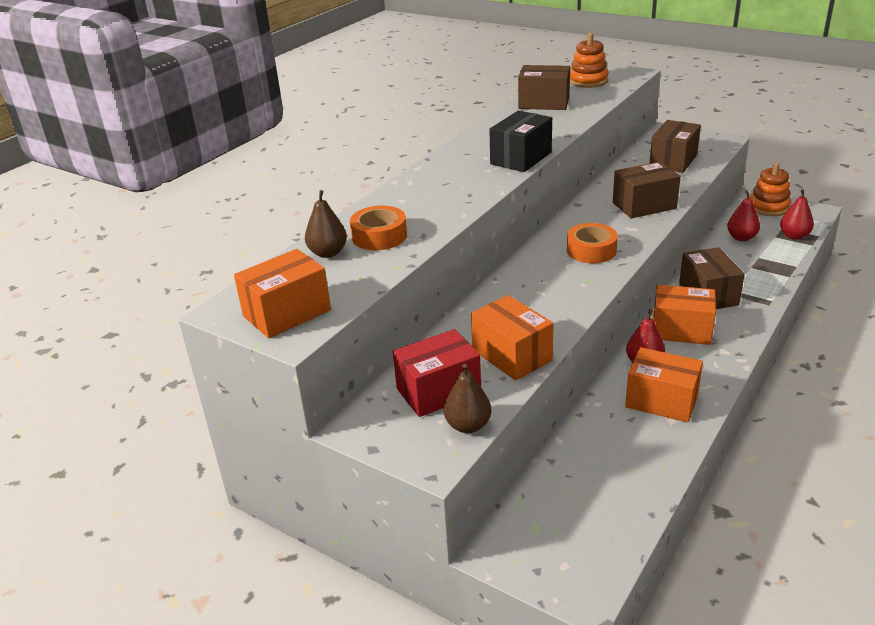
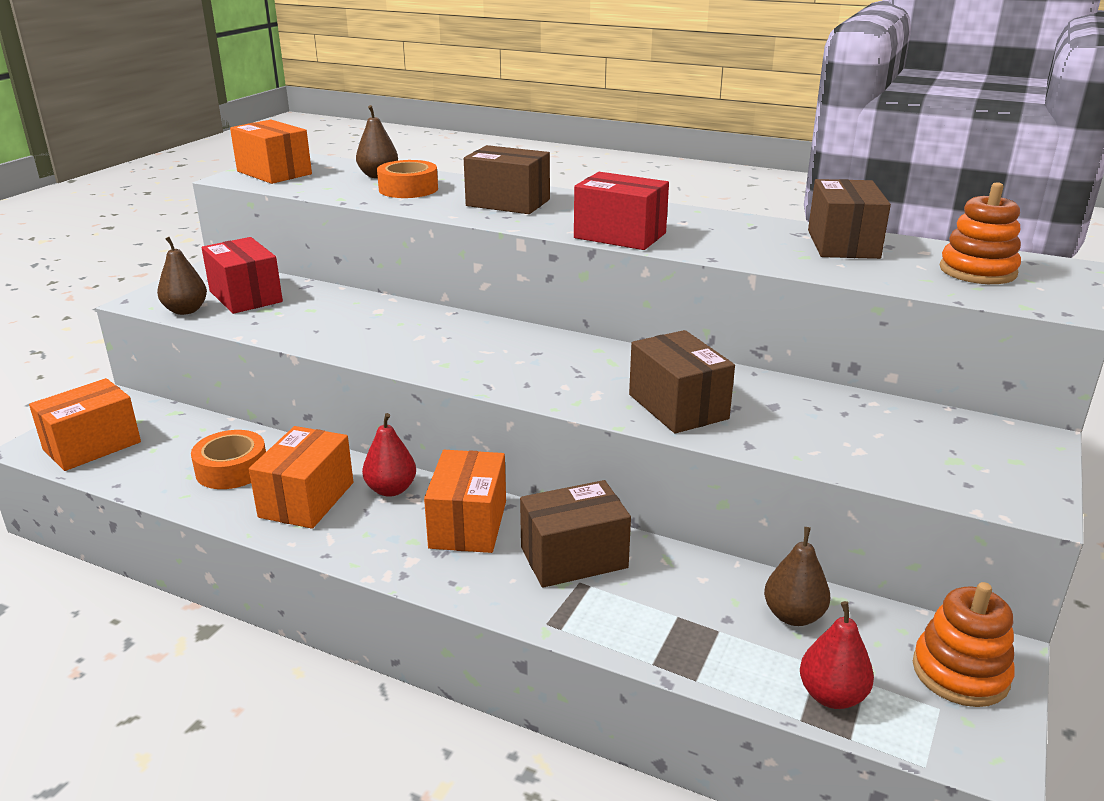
camera: 80 degrees right, 5 degrees down
(511, 355) = (292, 325): orange box -> orange box (92, 446)
(521, 158) = (620, 235): black box -> red box
(591, 250) = (525, 366): orange tape -> orange tape (232, 469)
(673, 161) = (879, 440): brown box -> brown box (508, 203)
(741, 238) = (793, 616): red pear -> brown pear

